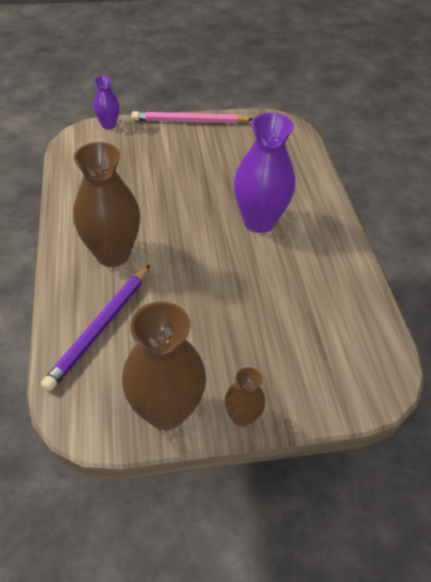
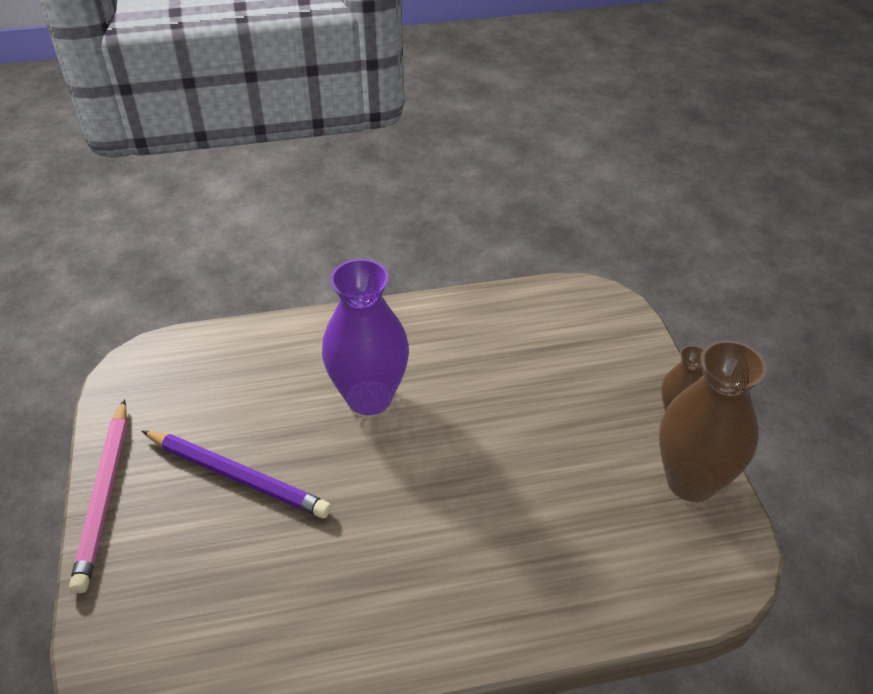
camera: 90 degrees left, 5 degrees down
(100, 327) = (592, 568): purple pencil -> purple pencil (238, 476)
(108, 125) = (92, 636): purple vase -> none
(113, 254) = (451, 574): brown vase -> none

